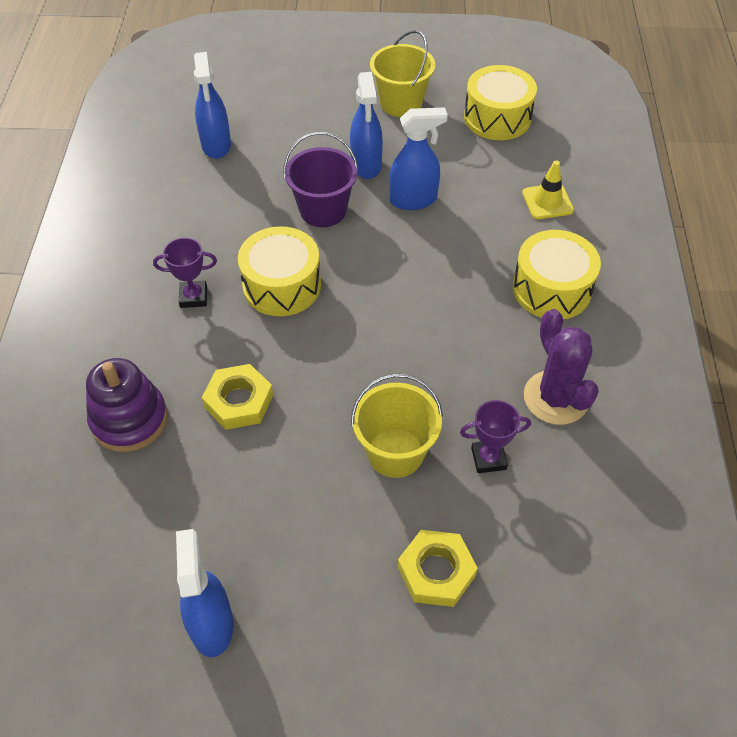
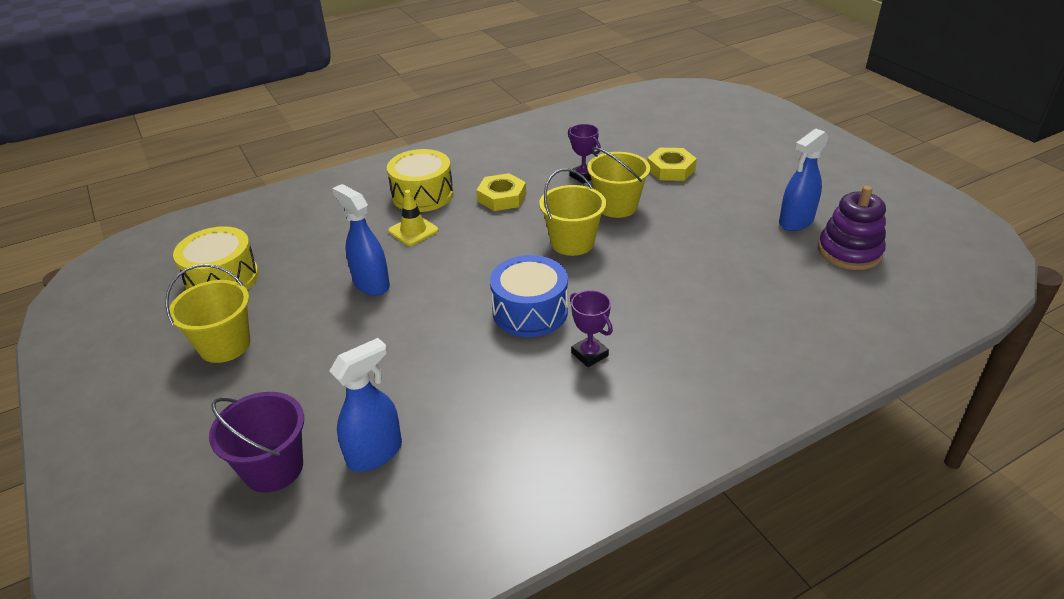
camera: 120 degrees left, 15 degrees down
(129, 419) = (730, 324): purple stacking toy -> purple stacking toy (849, 252)
(239, 401) = (654, 281): yellow nut -> yellow nut (502, 197)
(282, 285) = (530, 311): yellow drum -> blue drum
(323, 210) = (422, 328): purple bucket -> purple bucket (273, 468)
(358, 371) = (572, 242): none -> yellow bucket
(366, 165) = (340, 329): blue spray bottle -> none
(547, 201) = (327, 222): yellow traffic cone -> yellow traffic cone (413, 231)
(556, 398) = (515, 169): purple cactus -> none

